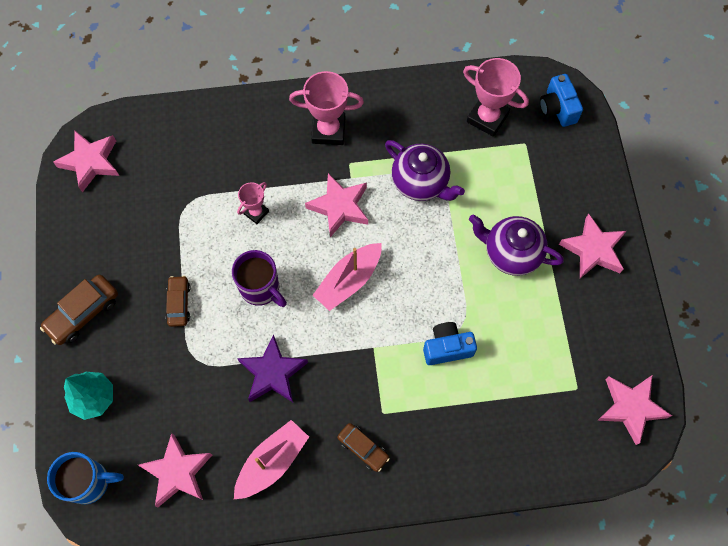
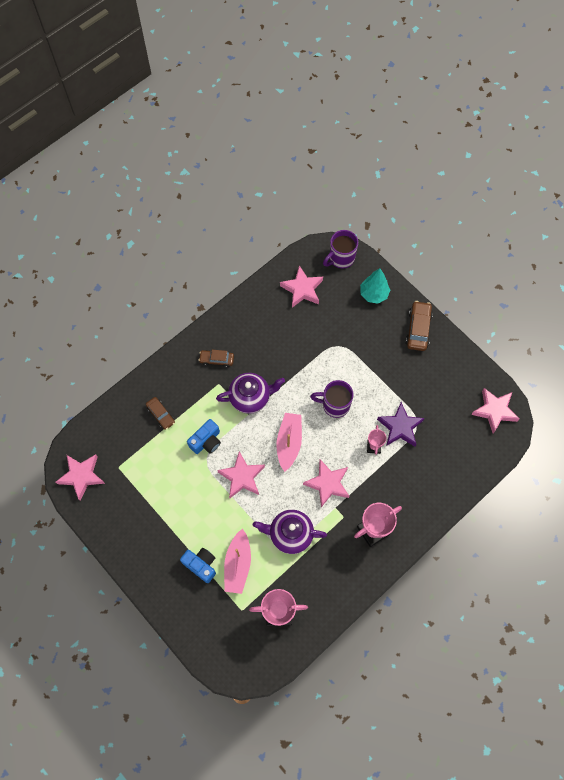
camera: 145 degrees right, 0 degrees up
(90, 482) = (341, 258): blue mug -> purple mug
(179, 303) = (372, 367): brown car -> brown car (161, 415)
(272, 462) = (259, 323): pink boat -> pink boat (238, 564)
(273, 373) = (292, 365): purple star -> purple star (400, 427)
(511, 253) = (204, 525): purple teapot -> purple teapot (250, 397)
(557, 108) = (236, 654): blue camera -> blue camera (201, 565)
(593, 250) = (155, 562): pink star -> pink star (242, 477)

